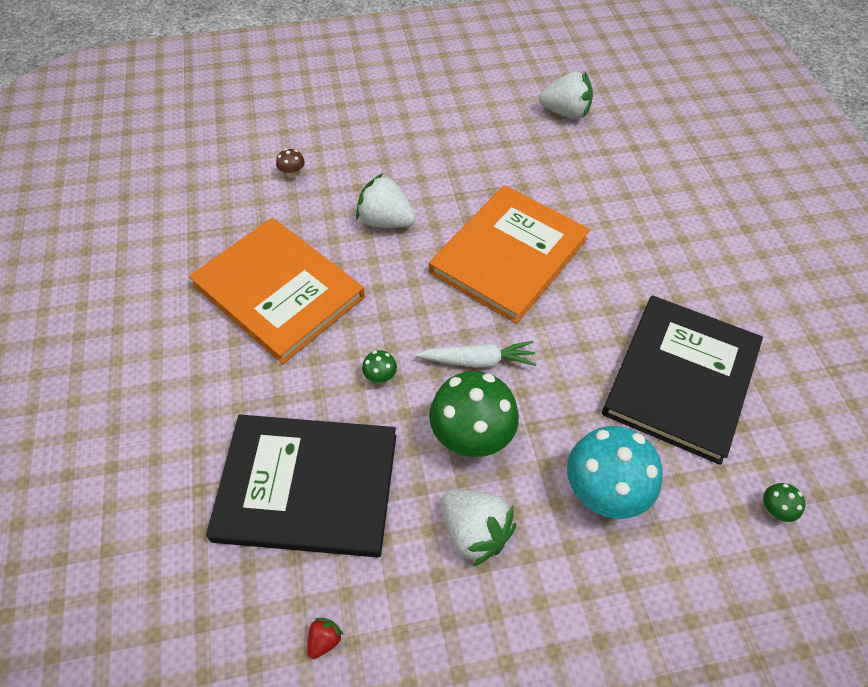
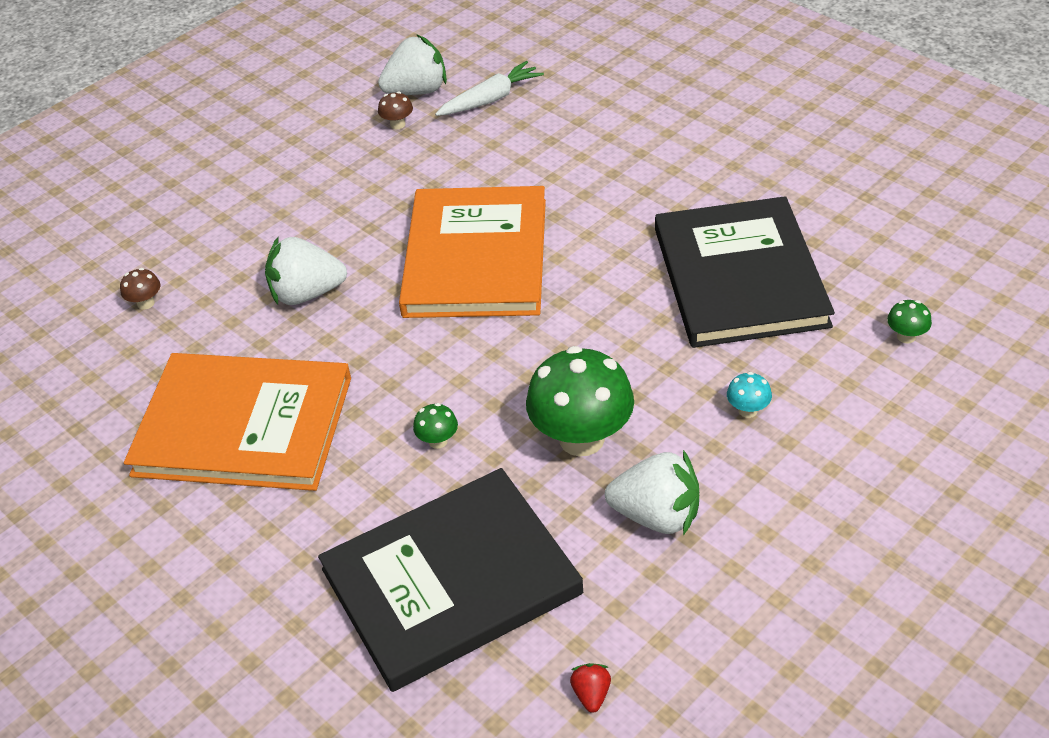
camera: 30 degrees left, 10 degrees down
(478, 361) = (529, 369): white carrot -> white carrot (490, 99)
(534, 131) = (397, 124): none -> brown mushroom
(603, 491) = (748, 410): turquoise mushroom -> turquoise mushroom, size x0.42

